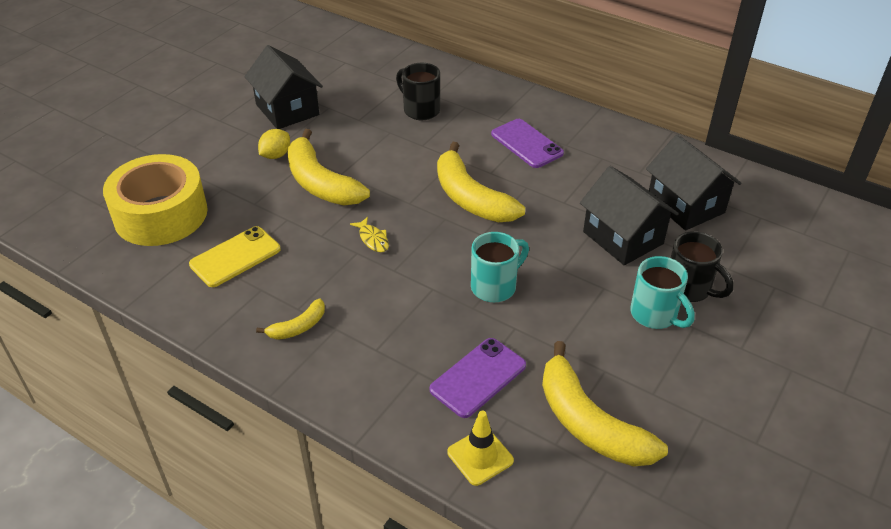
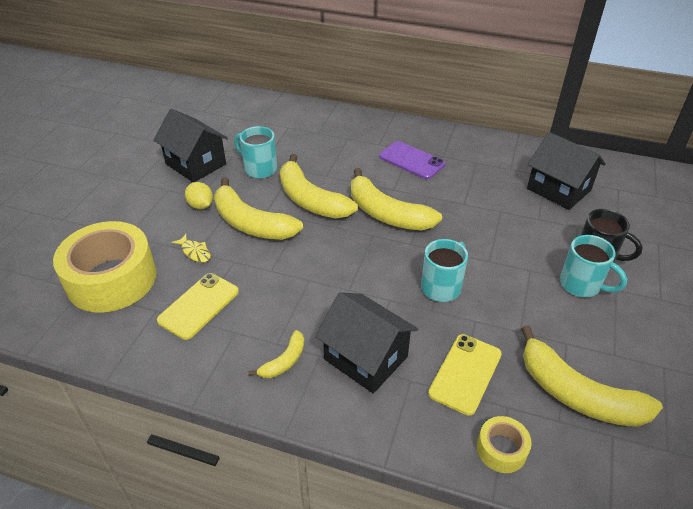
camera: 15 degrees left, 0 degrees up
(276, 155) = (201, 205): yellow lemon -> yellow lemon turned 60 degrees counterclockwise
(352, 126) = (259, 169): none -> turquoise mug
(373, 239) = (318, 265): yellow fish -> yellow fish (195, 252)
(394, 169) = (310, 200): none -> yellow banana
(420, 110) = (311, 146): black mug -> none
(478, 377) = (465, 373): purple phone -> yellow phone
(480, 456) = (501, 449): yellow traffic cone -> yellow tape
(623, 238) = (524, 225): black house -> black house (366, 358)

